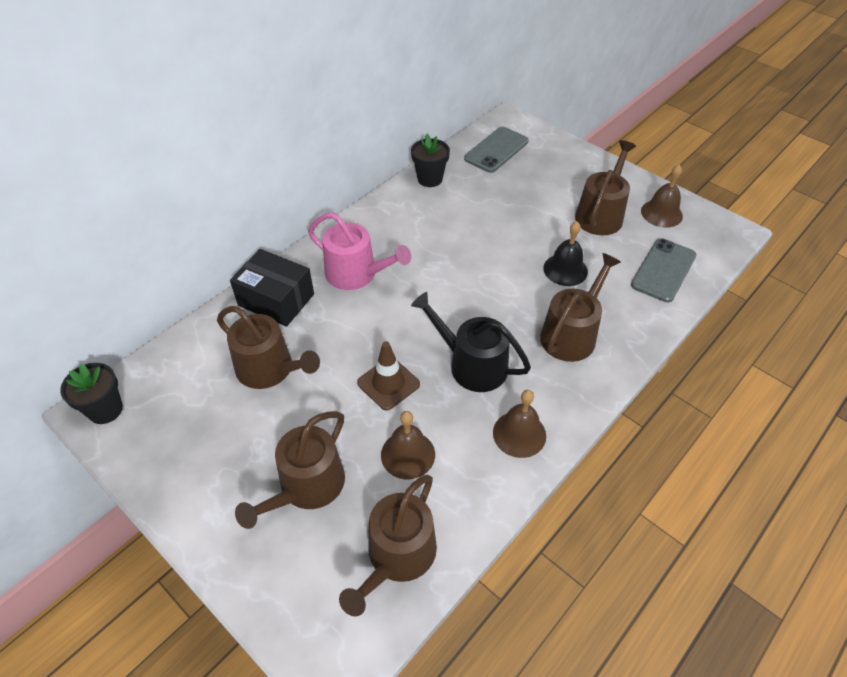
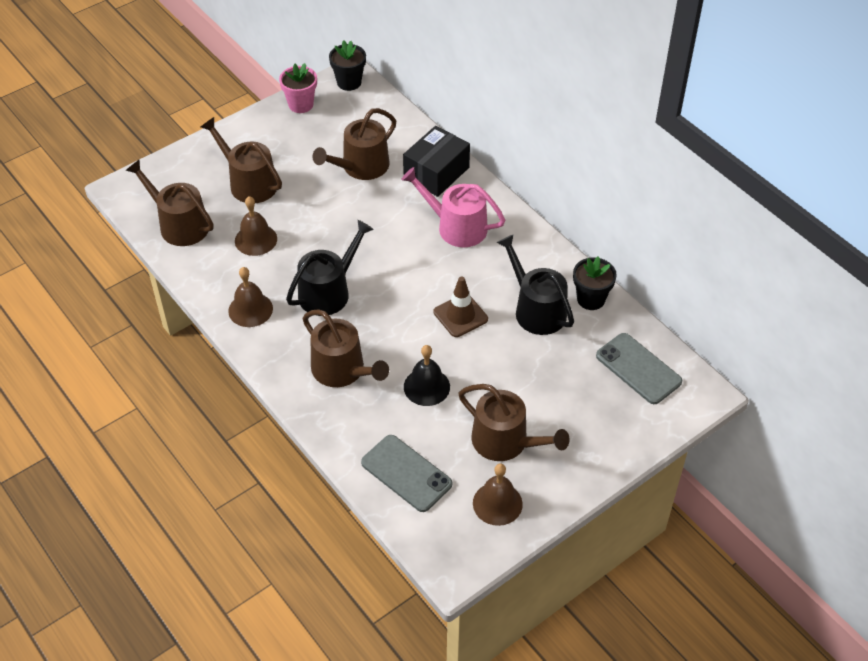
camera: 100 degrees right, 0 degrees up
(147, 458) = (301, 104): none -> pink flower pot
(356, 274) = (456, 227): pink watering can -> pink watering can turned 75 degrees clockwise
(388, 383) = (325, 235): brown traffic cone -> brown traffic cone (460, 315)
(451, 209) = (536, 309): none -> black watering can

